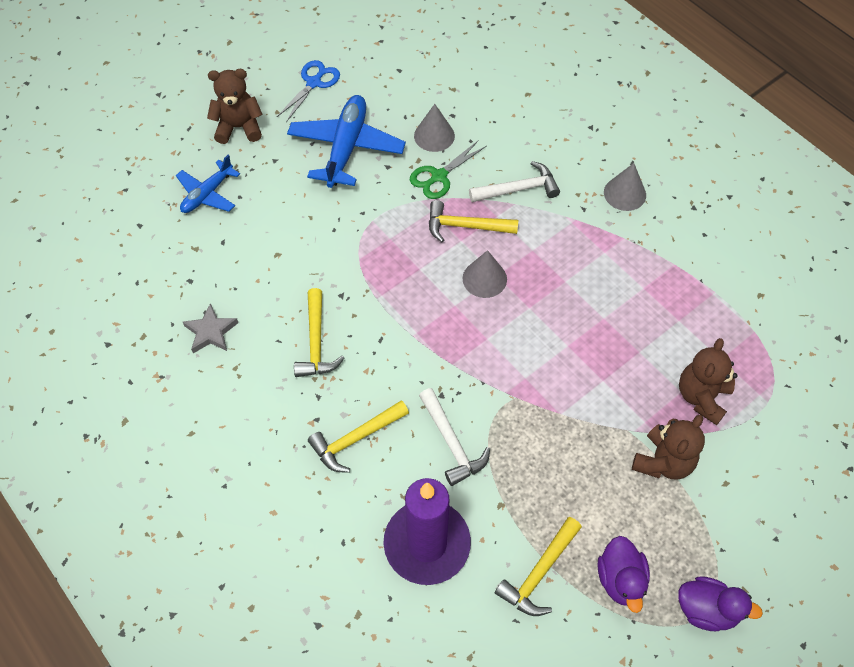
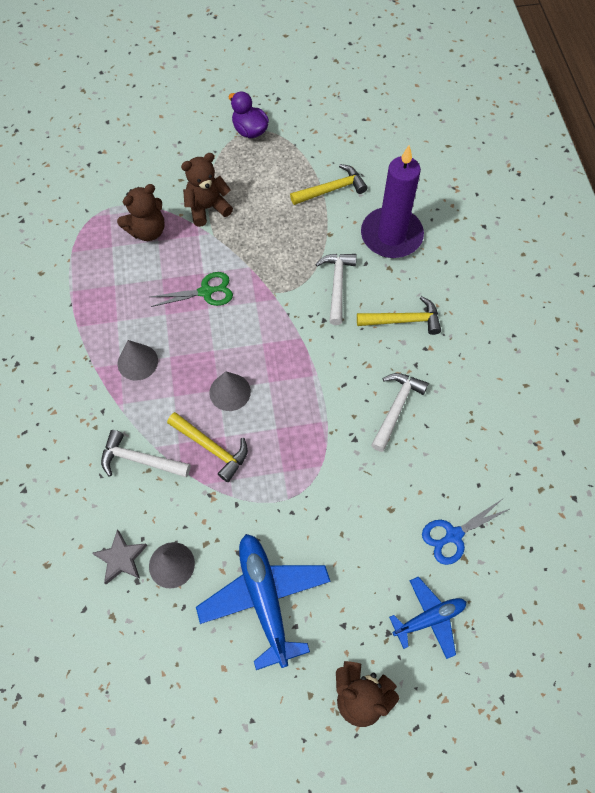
camera: 150 degrees left, 5 degrees up
(211, 332) = (480, 462): grey star -> grey star (121, 558)
(314, 83) = (249, 716): blue scissors -> blue scissors (453, 535)
(316, 342) = (396, 408): yellow hammer -> white hammer
(346, 148) = (265, 599): blue plane -> blue plane turned 120 degrees clockwise
(439, 176) = (199, 513): green scissors -> green scissors (206, 292)
(620, 579) = (286, 165): purple duck -> none
(625, 193) = (57, 406): grey cone -> grey cone (137, 362)

